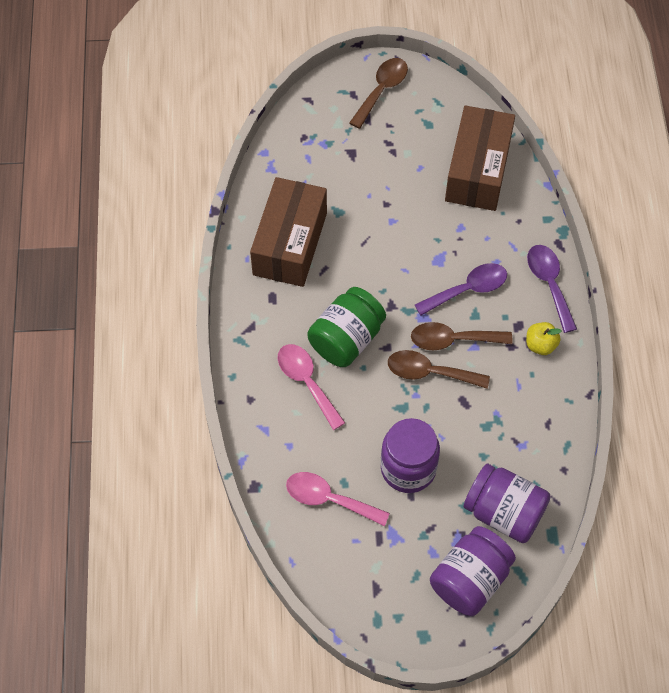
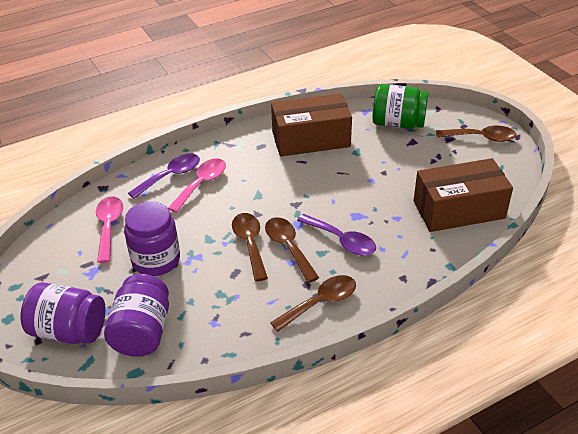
camera: 65 degrees right, 20 degrees down
(346, 339) = (250, 191): green jar -> green jar (398, 123)
(540, 345) = (320, 303): yellow apple -> brown spoon
(549, 284) = (386, 288): purple spoon -> purple spoon (170, 176)

